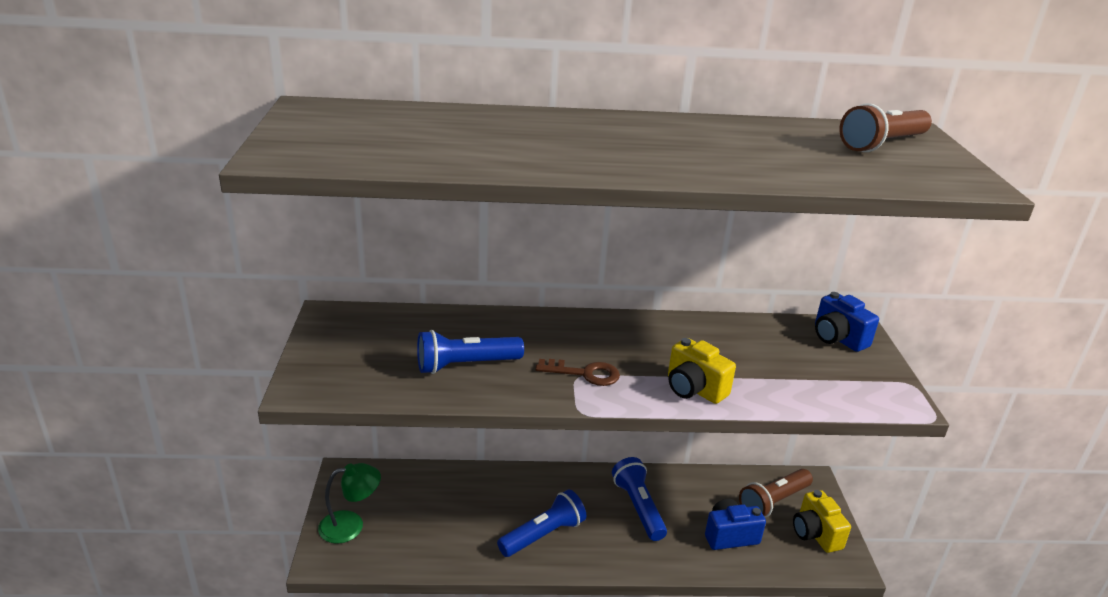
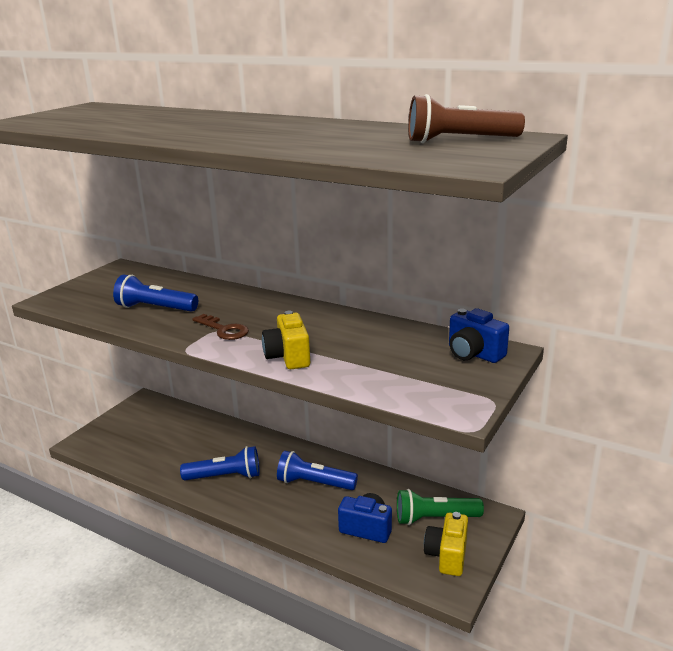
camera: 35 degrees right, 5 degrees down
(351, 525) = (115, 429): green lamp -> none
(638, 507) = (314, 483): blue flashlight -> blue flashlight turned 90 degrees counterclockwise
(773, 502) = (435, 518): brown flashlight -> green flashlight
(837, 338) = (473, 354): blue camera -> blue camera turned 45 degrees counterclockwise

